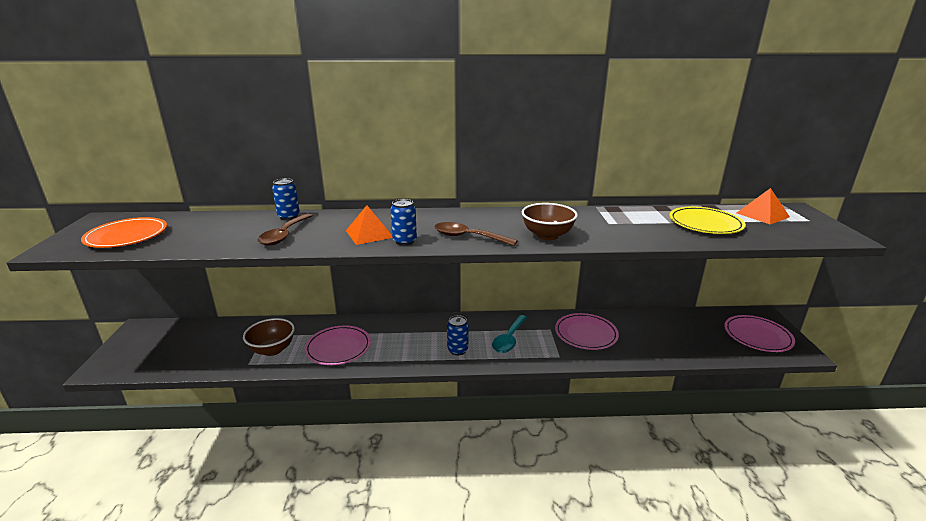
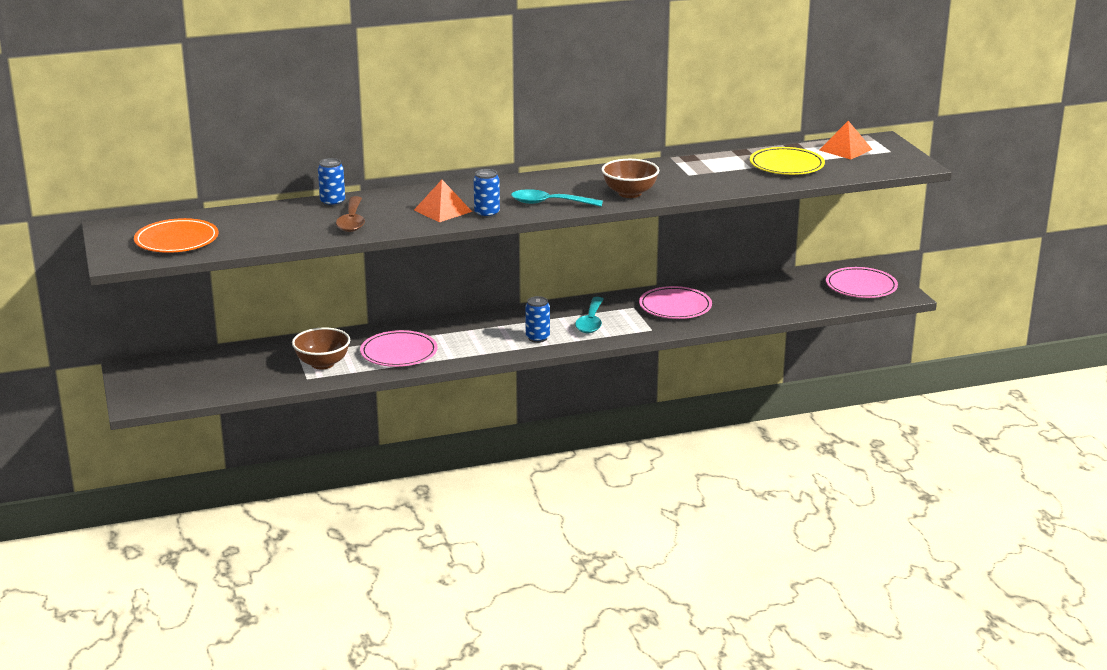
camera: 15 degrees left, 0 degrees up
(468, 237) = (549, 203): brown spoon -> turquoise spoon

